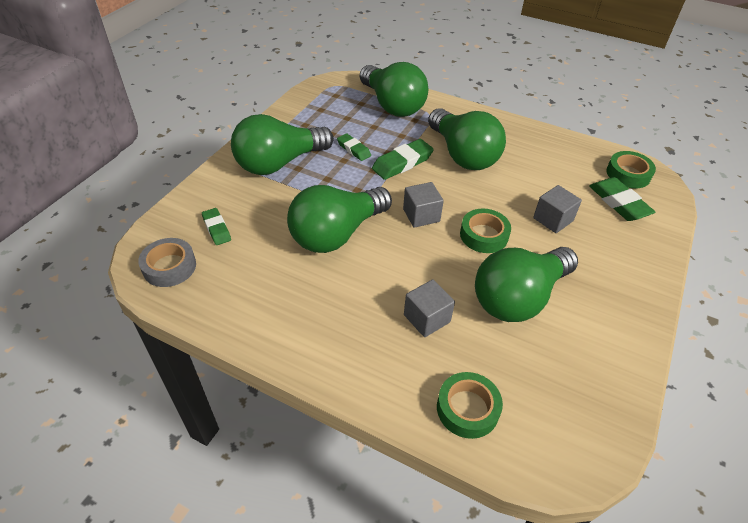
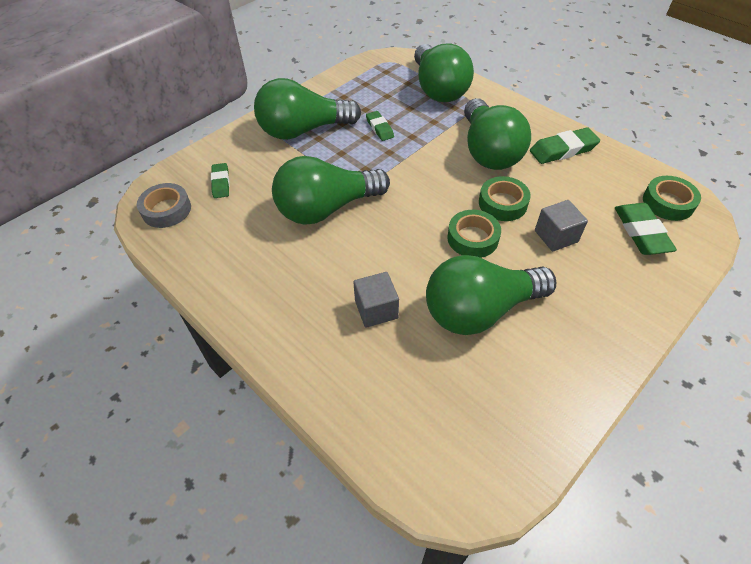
camera: 20 degrees right, 5 degrees up
(402, 163) = (422, 149): green eraser -> green eraser (563, 150)
(421, 215) = (417, 206): grey cube -> none
(467, 408) = (376, 408): green tape -> green tape (502, 203)

